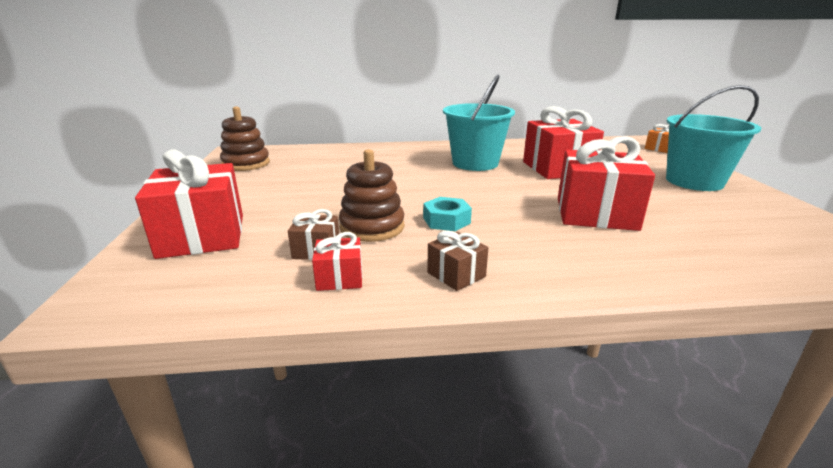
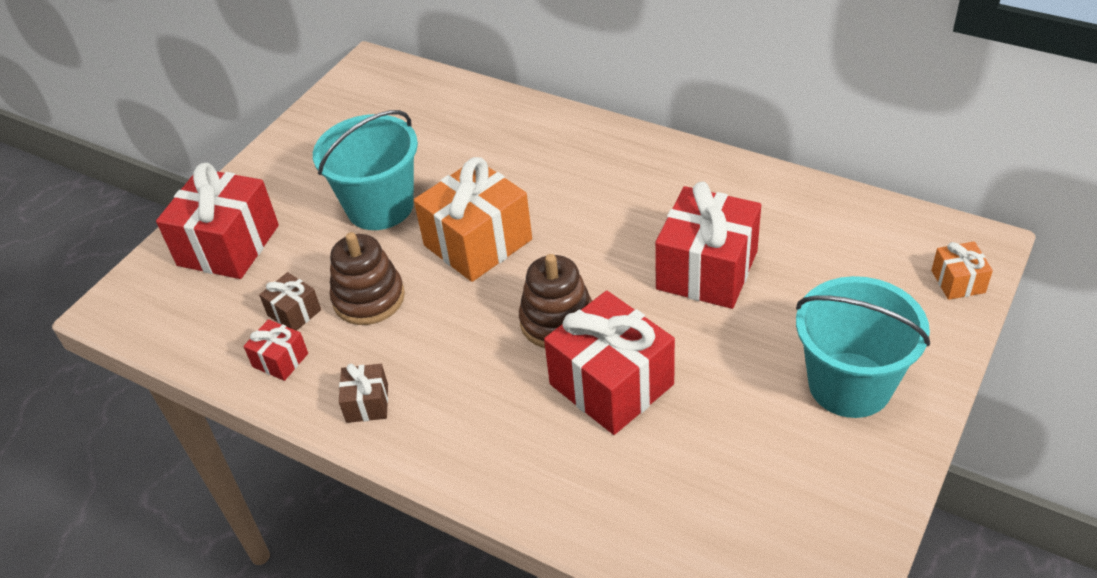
camera: 40 degrees right, 20 degrees up
(246, 164) = (358, 106): brown stacking toy -> brown stacking toy (557, 321)
(414, 189) = (478, 242): none -> orange gift
(446, 220) = (445, 320): turquoise nut -> none
(475, 163) = (616, 211): turquoise bucket -> turquoise bucket (380, 207)

